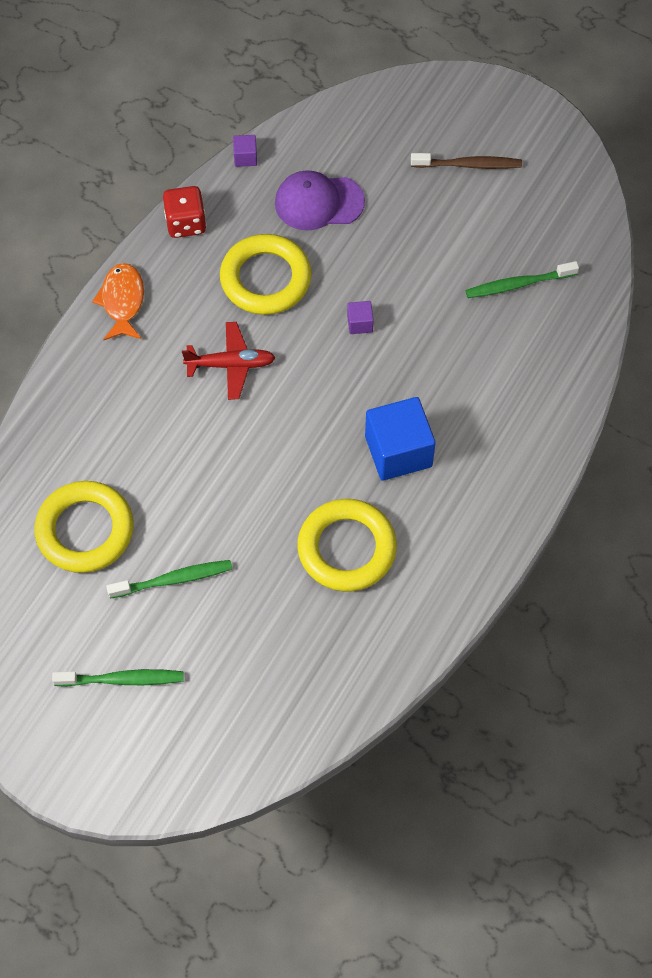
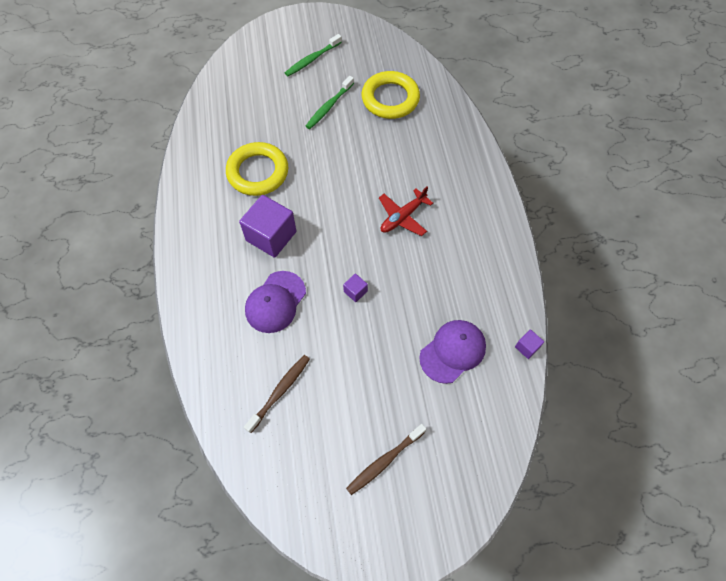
camera: 140 degrees right, 0 degrees up
(122, 301) = (493, 208): orange fish -> none
(186, 223) = (512, 277): red dice -> none
(265, 279) = (433, 278): yellow ring -> none
(398, 451) = (271, 236): blue cube -> purple cube
(453, 373) = (275, 302): none -> purple cap
(518, 284) = (280, 391): green toothbrush -> brown toothbrush

